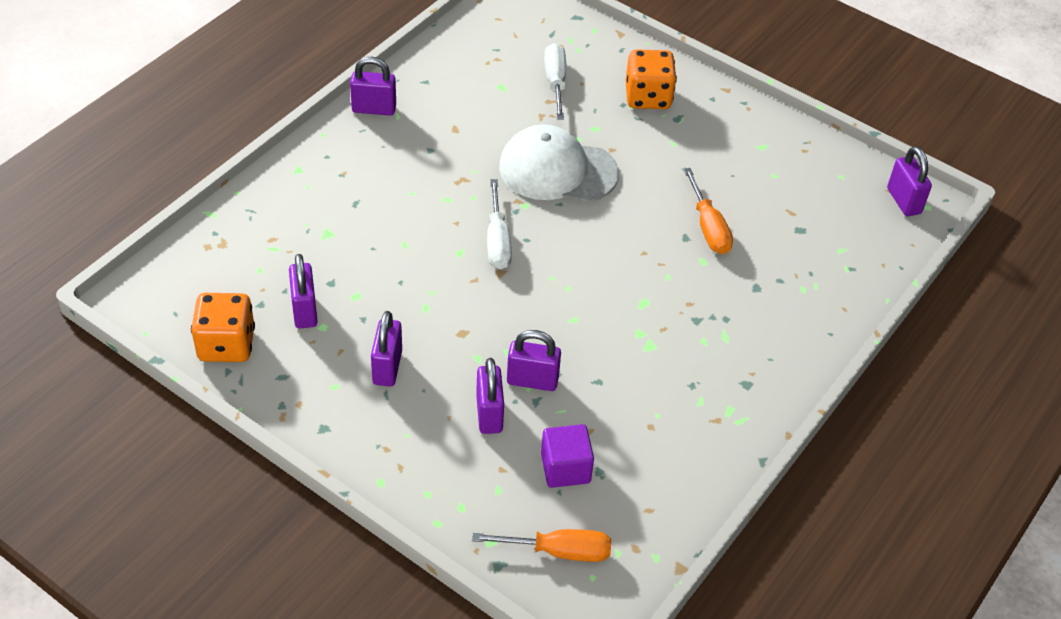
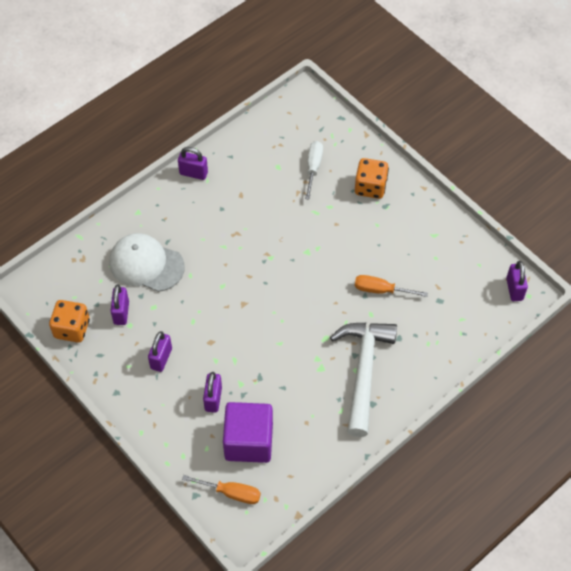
camera: 15 degrees right, 10 degrees up
(497, 240) = (247, 281): white screwdriver -> none
(532, 381) = (244, 381): purple padlock -> none
(557, 170) = (297, 235): white cap -> white cap (146, 264)
(565, 468) = (248, 441): purple cube -> purple cube, size x1.75
(708, 227) = (381, 290): orange screwdriver -> orange screwdriver turned 105 degrees clockwise
(717, 340) = (363, 371): none -> white hammer

